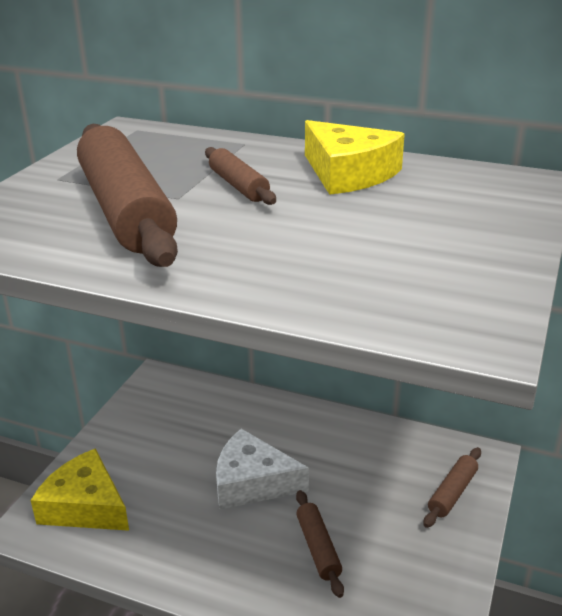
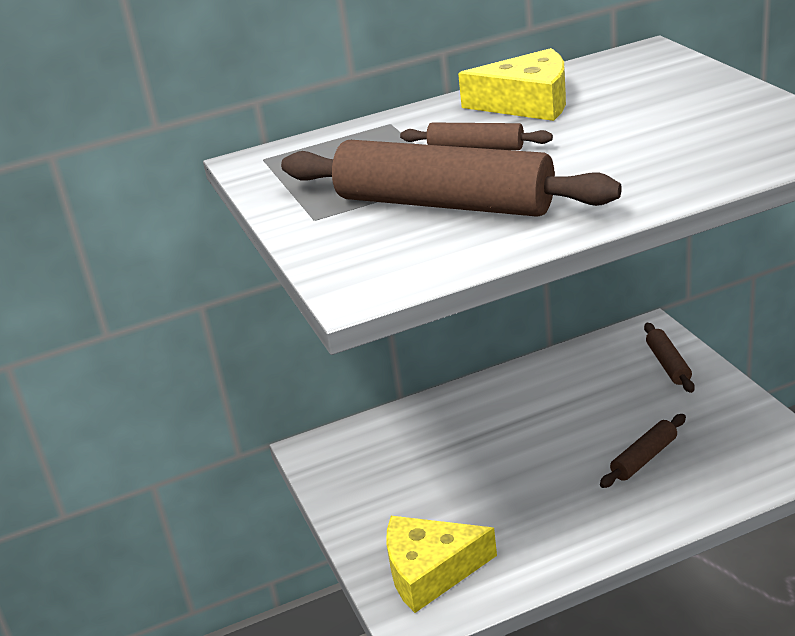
camera: 40 degrees left, 0 degrees up
(252, 482) = (529, 457): white cheese -> none
(318, 548) = (644, 458): brown rolling pin -> brown rolling pin turned 75 degrees counterclockwise

